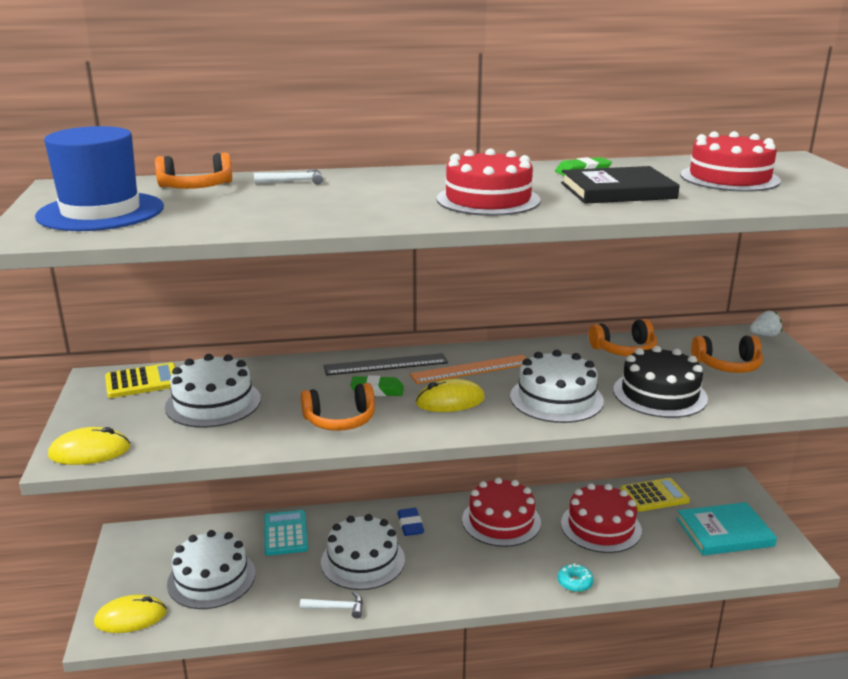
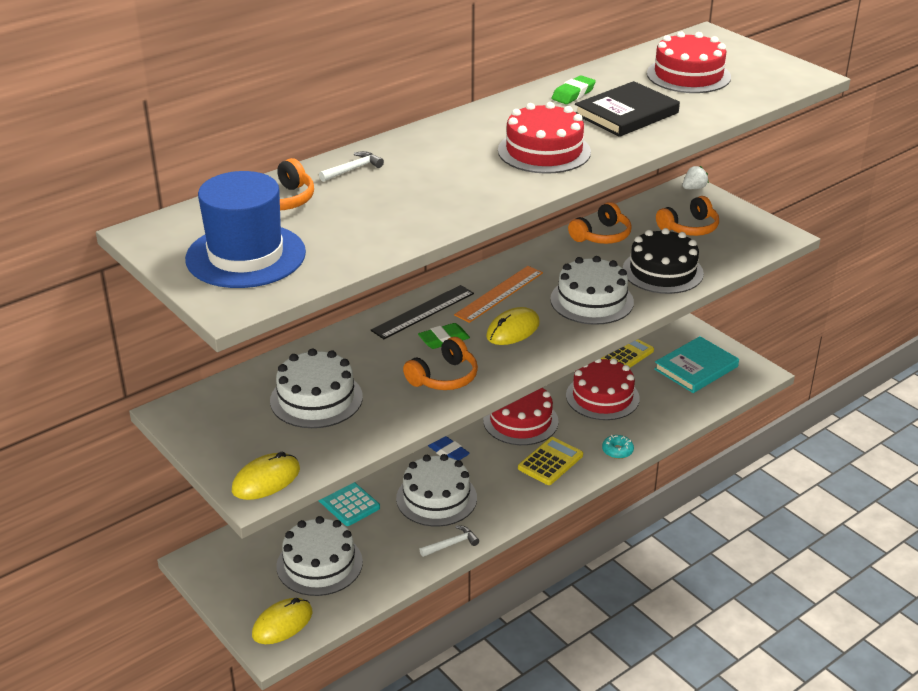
camera: 30 degrees left, 10 degrees up
(142, 381) = (222, 401): yellow calculator -> yellow calculator (550, 462)

